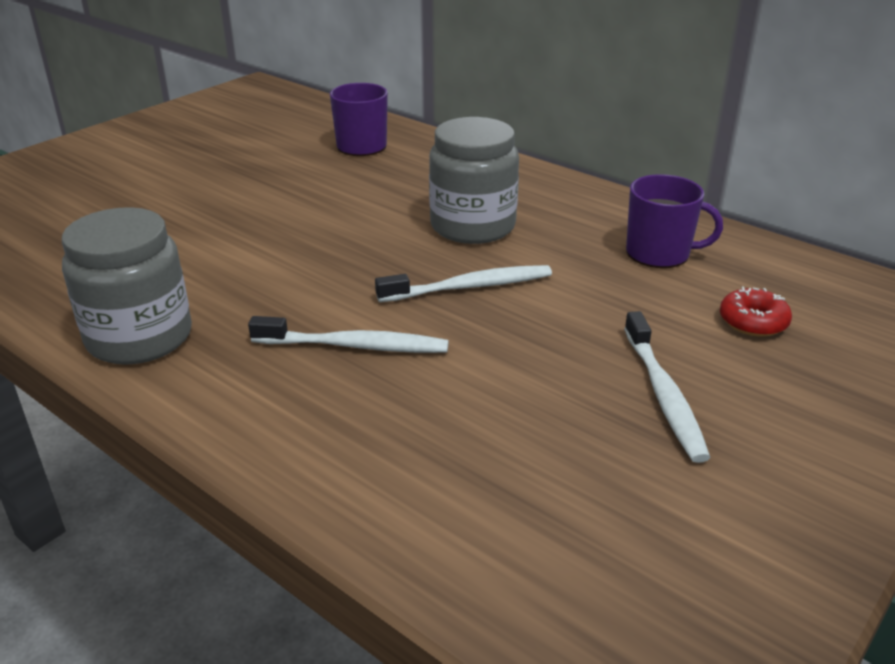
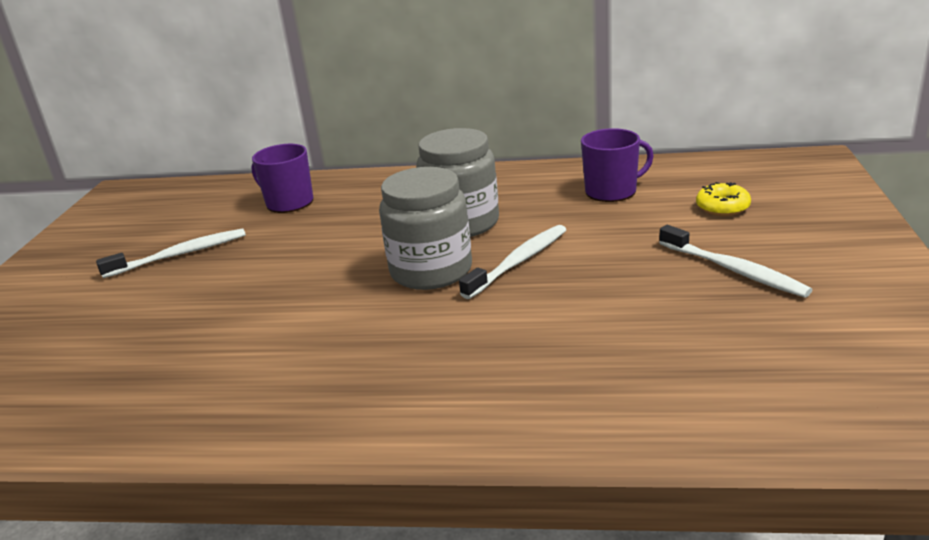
camera: 30 degrees left, 5 degrees down
(139, 337) = (305, 411): grey jar -> grey jar (431, 271)
(355, 346) = (493, 335): white toothbrush -> white toothbrush (180, 255)
(753, 322) = (722, 207): red donut -> yellow donut

